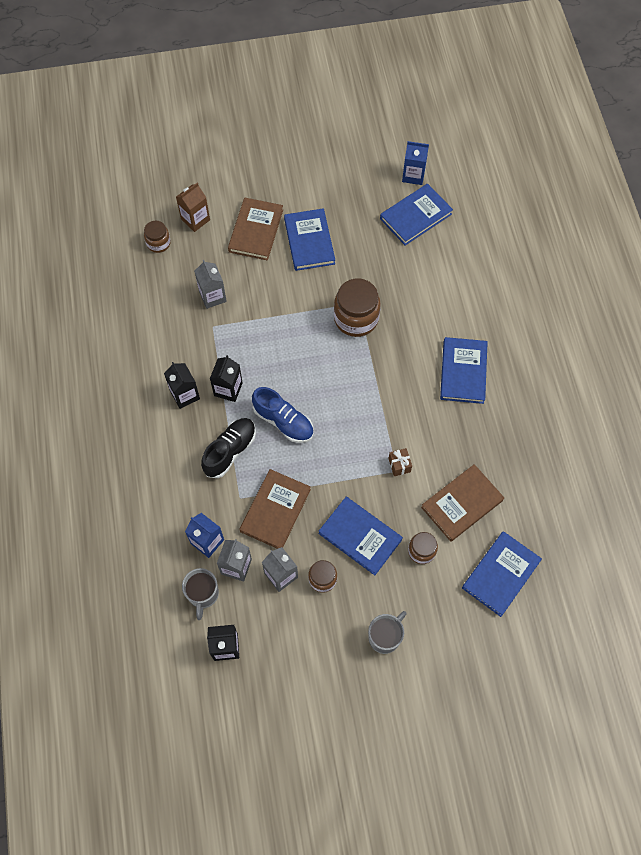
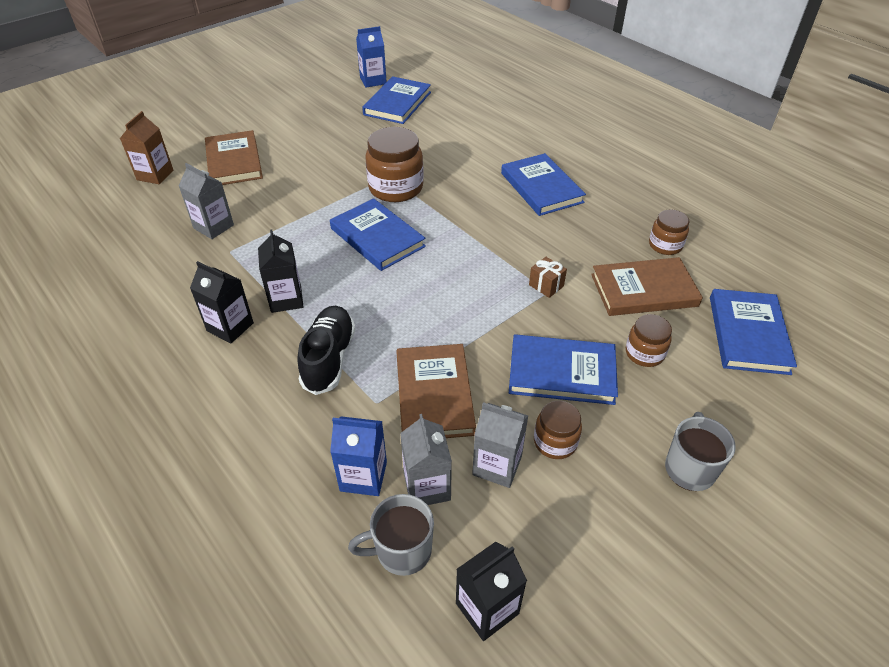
camera: 30 degrees left, 20 degrees down
(158, 243) = (117, 206): brown jar -> brown jar (665, 245)
(203, 594) = (402, 550): grey mug -> grey mug turned 105 degrees clockwise
(283, 421) = (378, 302): blue shoe -> none
(309, 241) = (300, 151): blue book -> blue book (377, 237)
(462, 504) = (644, 290): brown book -> brown book turned 60 degrees clockwise

